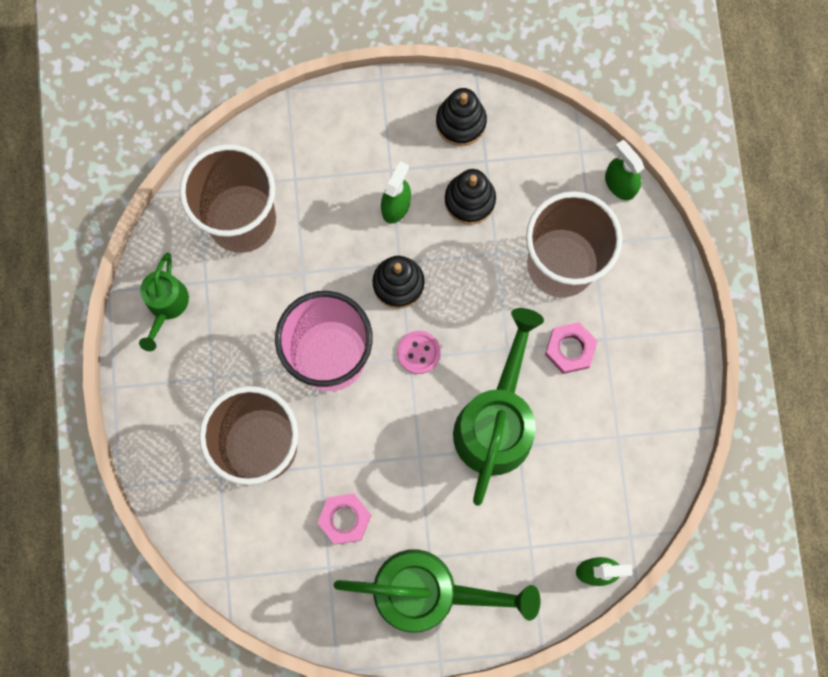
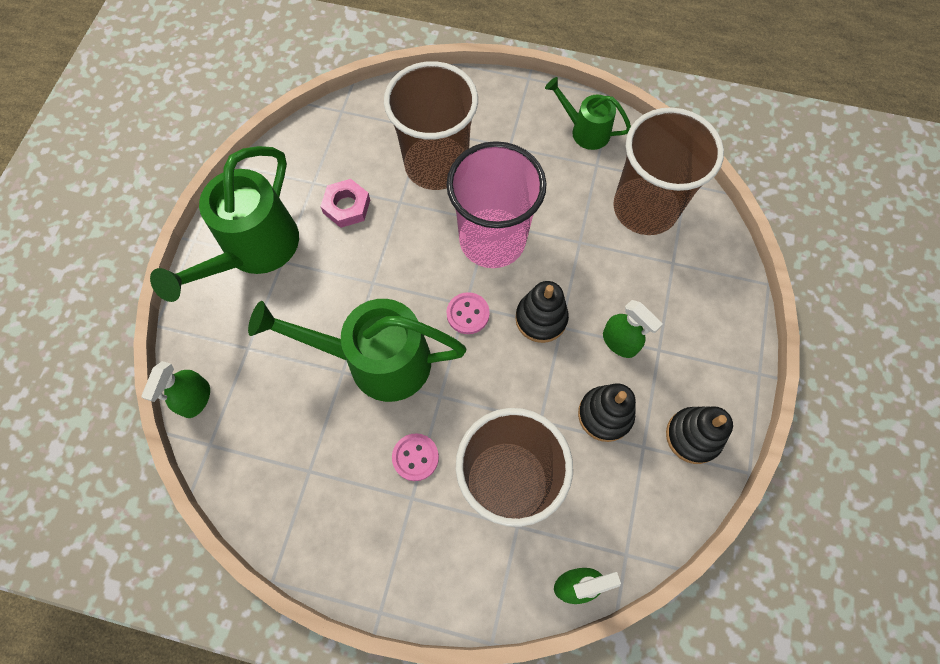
camera: 110 degrees right, 10 degrees down
(496, 420) = (375, 361): green watering can -> green watering can turned 150 degrees clockwise
(570, 349) = (415, 457): pink nut -> pink button

